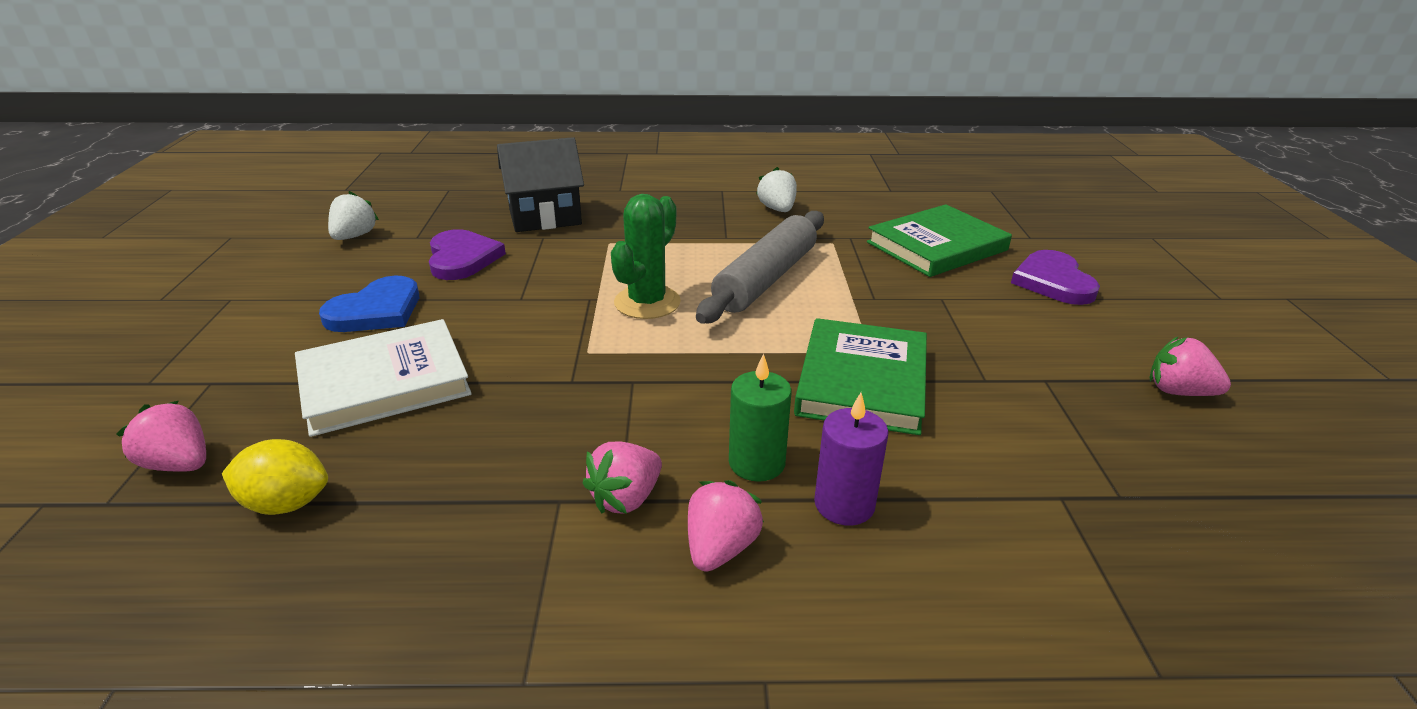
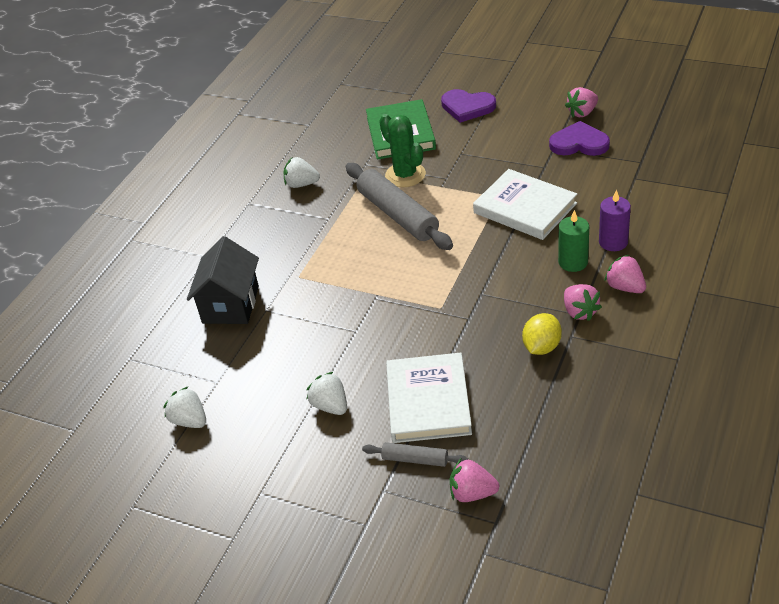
camera: 60 degrees left, 10 degrees up
(179, 464) = (472, 493): pink strawberry -> pink strawberry turned 45 degrees clockwise
(265, 396) = (415, 459): none -> grey rolling pin
(286, 503) = (530, 441): yellow lemon -> yellow lemon (541, 347)
(376, 311) = (330, 406): blue heart -> white strawberry
(462, 258) = (274, 357): purple heart -> purple heart (579, 143)
(647, 302) = (396, 272): green cactus -> green cactus (405, 175)
(862, 381) = (525, 208): green book -> white book

